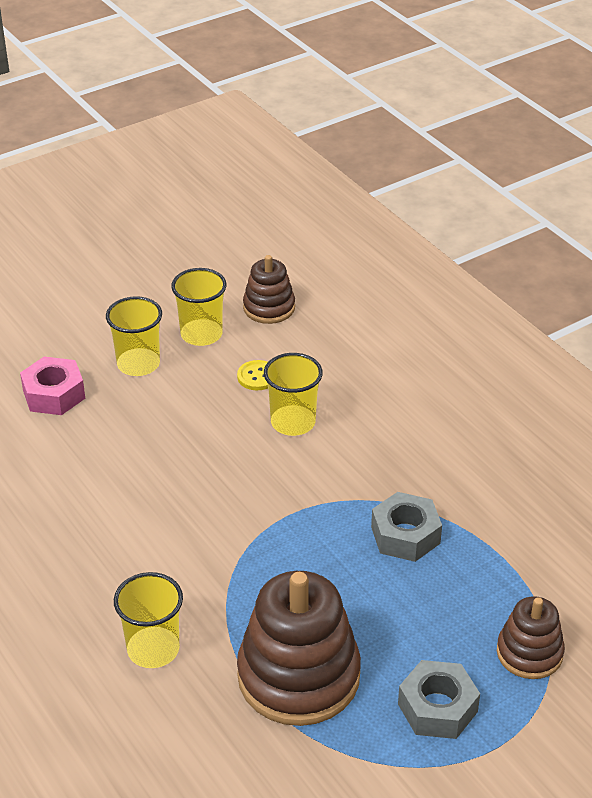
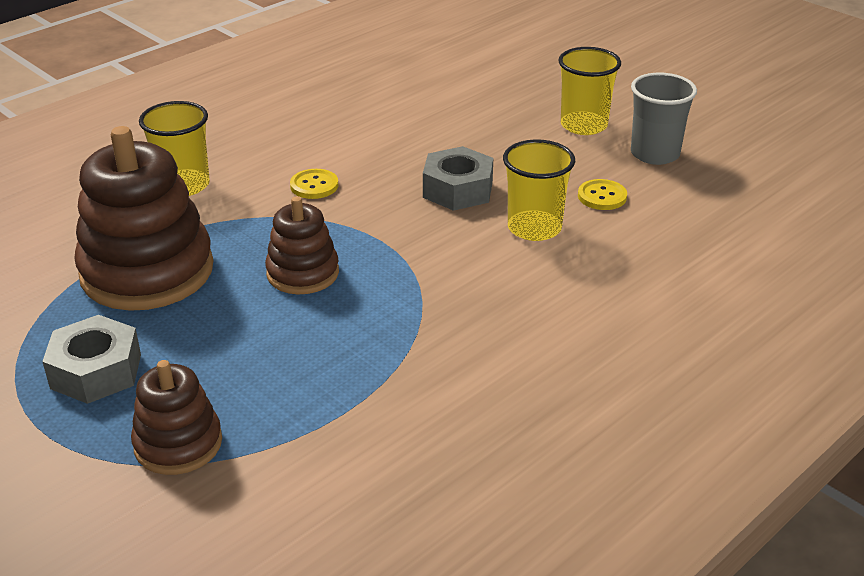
camera: 80 degrees right, 5 degrees down
(54, 394) = (515, 90): pink nut -> none
(185, 551) = (314, 186): none -> yellow button
(201, 334) = (655, 154): yellow cup -> grey cup
(269, 308) = (732, 190): brown stacking toy -> brown stacking toy (303, 273)
(405, 535) = (367, 326): grey nut -> grey nut (458, 190)

